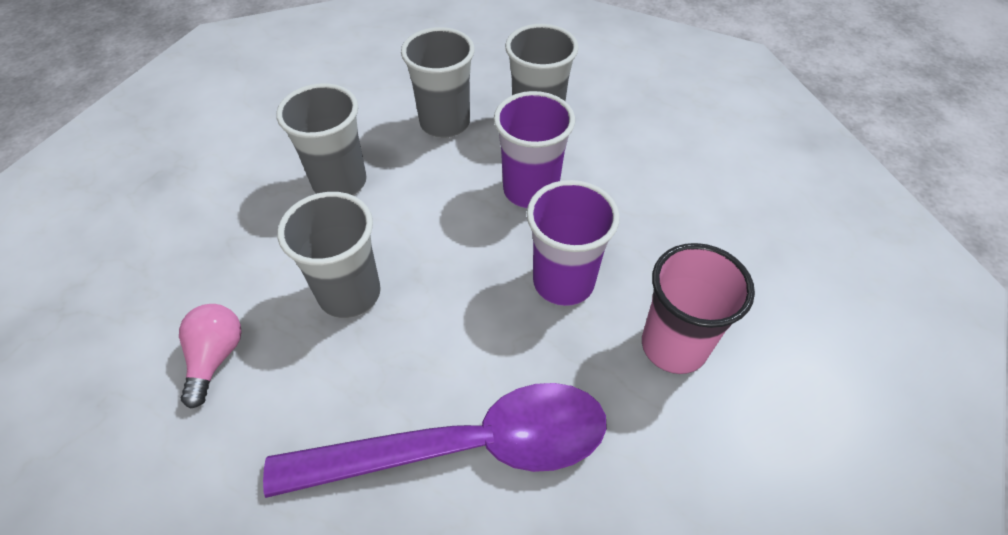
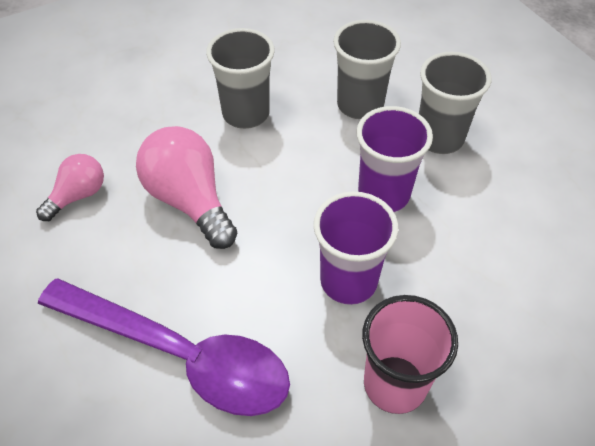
camera: 35 degrees right, 0 degrees up
(349, 294) = (190, 200): grey cup -> pink light bulb

